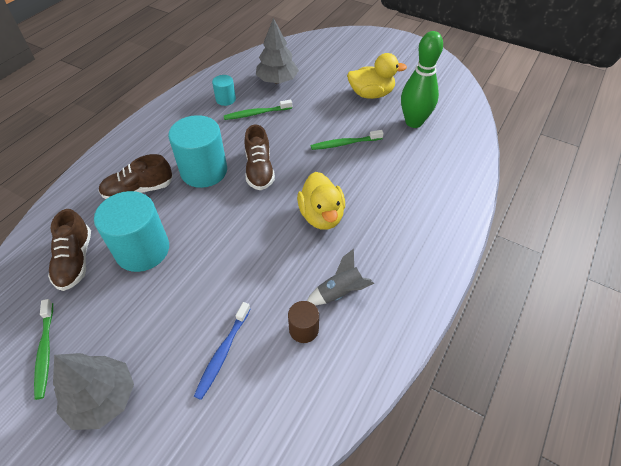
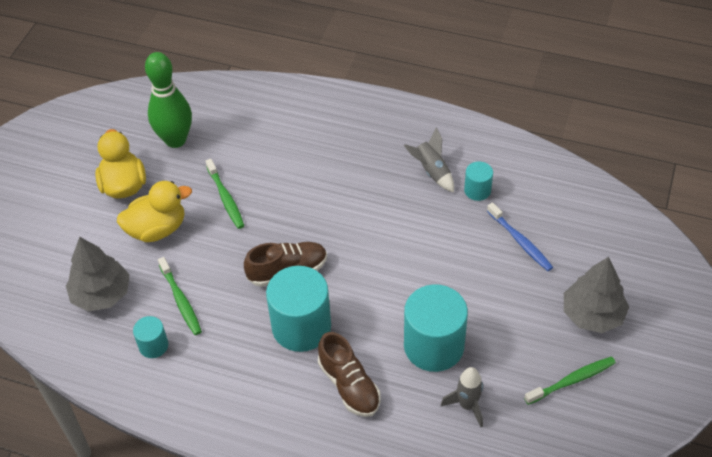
camera: 100 degrees left, 0 degrees up
(75, 260) = (467, 405): brown shoe -> grey rocket
(223, 353) = (520, 241): blue toothbrush -> blue toothbrush turned 45 degrees clockwise
(303, 329) = (477, 190): brown cylinder -> turquoise cylinder
(321, 216) = (344, 200): yellow duck -> yellow duck (157, 229)

